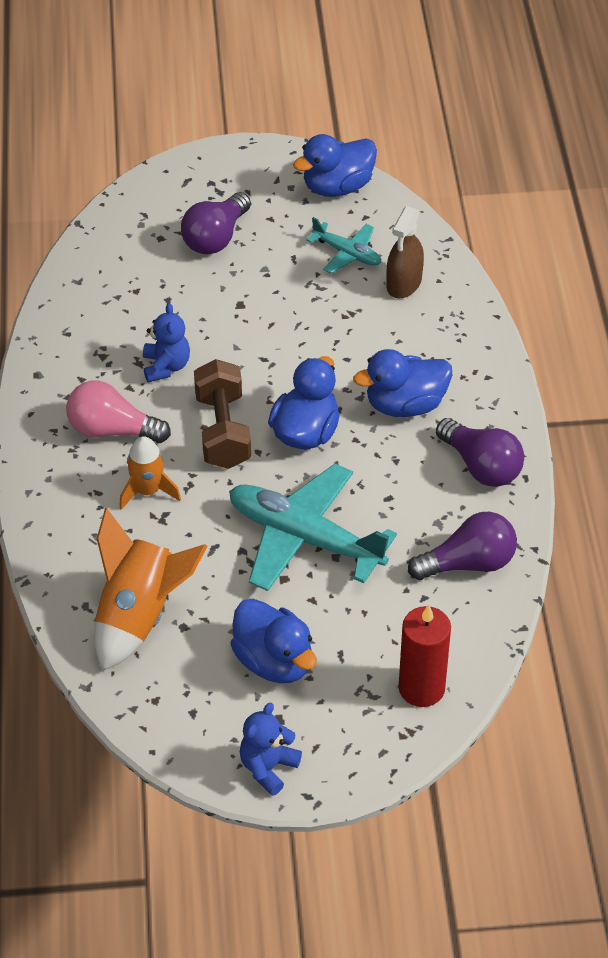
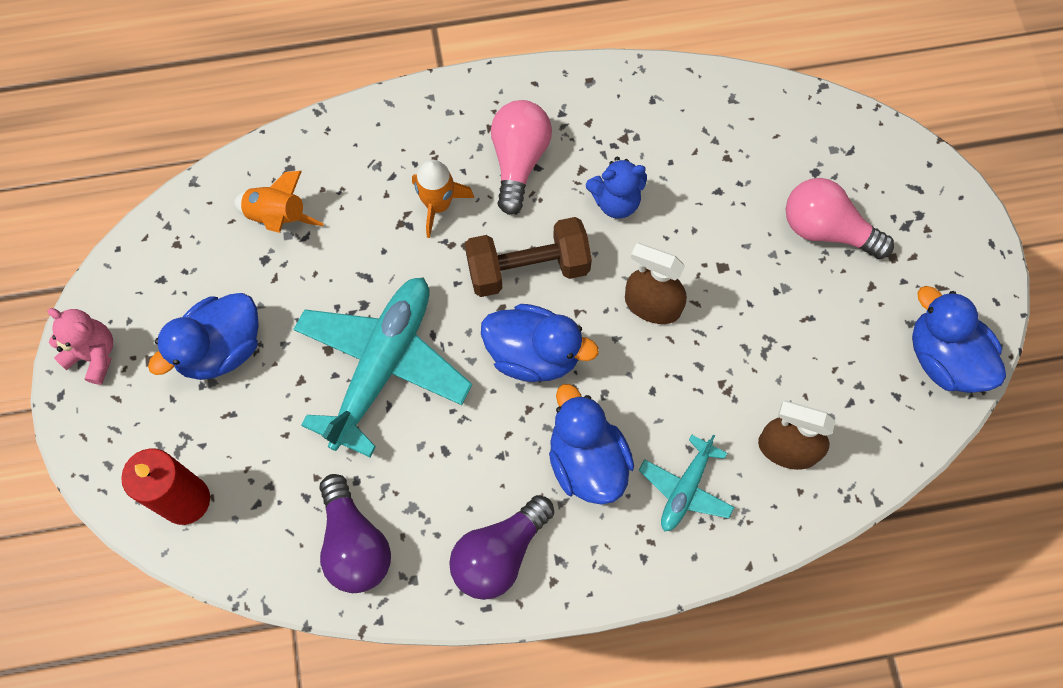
camera: 85 degrees right, 20 degrees up
(140, 615) = (277, 217): orange rocket -> orange rocket, size x0.60
(216, 238) = (826, 230): purple light bulb -> pink light bulb
(268, 767) = (94, 355): blue teddy bear -> pink teddy bear
(269, 351) = (652, 305): none -> brown spray bottle
(347, 253) = (827, 379): turquoise plane -> turquoise plane (685, 489)

